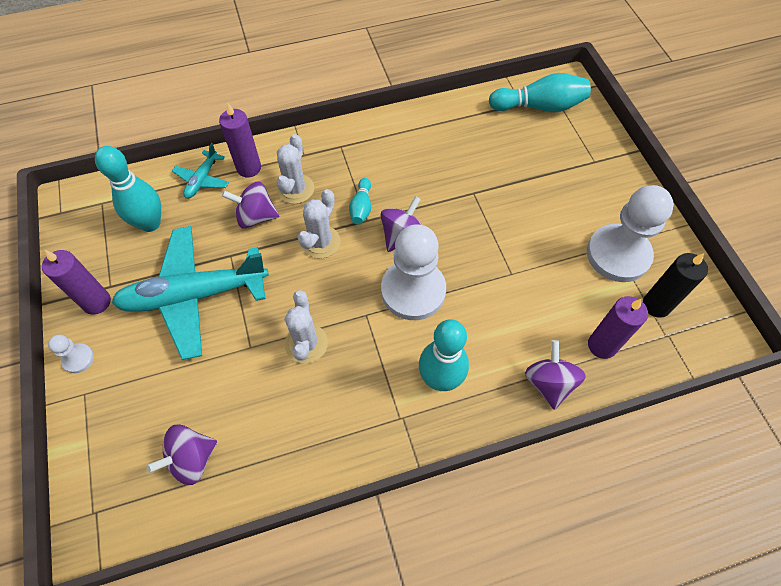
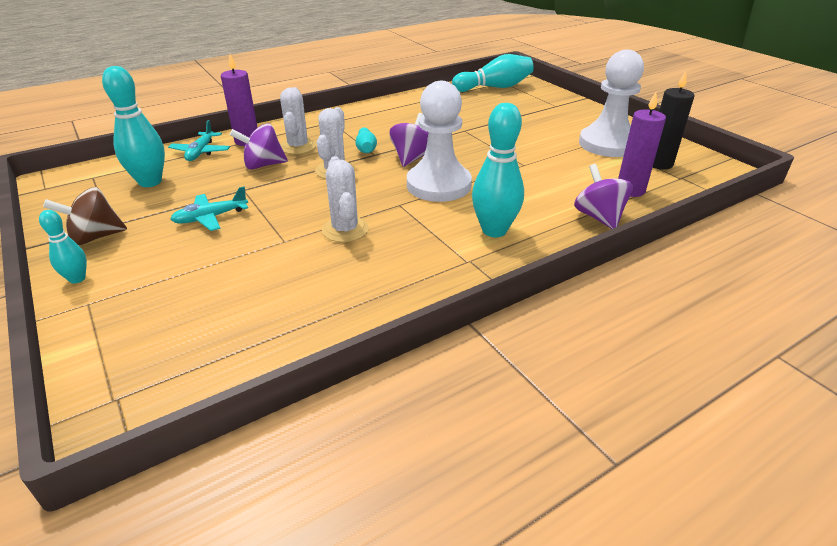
camera: 15 degrees left, 25 degrees down
(78, 359) = (77, 279): white pawn -> turquoise bowling pin
(97, 302) = (95, 237): purple candle -> brown spinning top
(191, 459) = (239, 330): purple spinning top -> none
(194, 295) = (210, 218): turquoise plane -> turquoise plane, size x0.46

